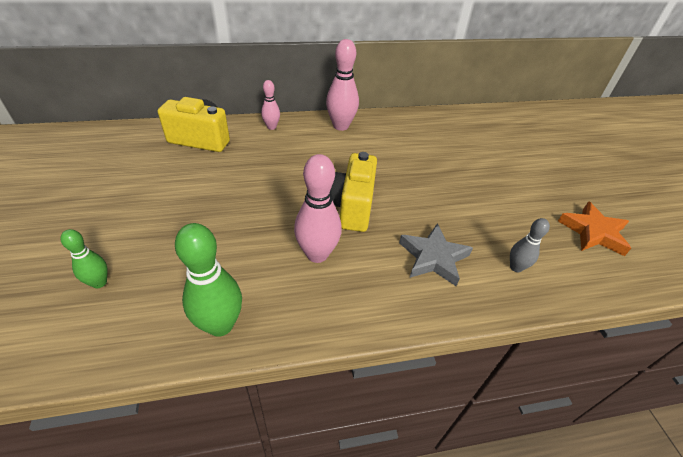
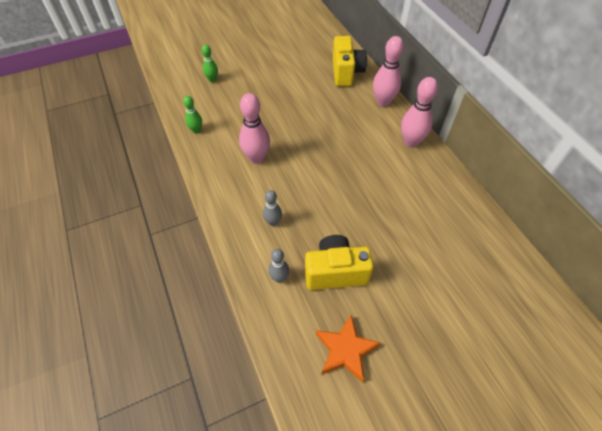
camera: 80 degrees right, 10 degrees up
(220, 325) = (196, 130): green bowling pin -> green bowling pin, size x0.57
(271, 127) = (383, 102): pink bowling pin -> pink bowling pin, size x1.76
(350, 207) = (308, 166): yellow camera -> yellow camera (335, 272)
(433, 257) = (273, 222): grey star -> grey bowling pin

